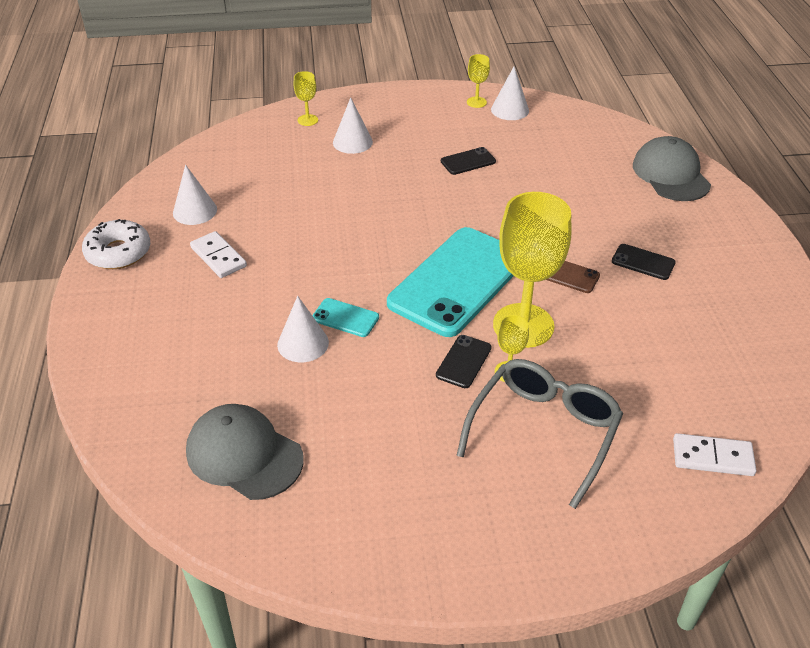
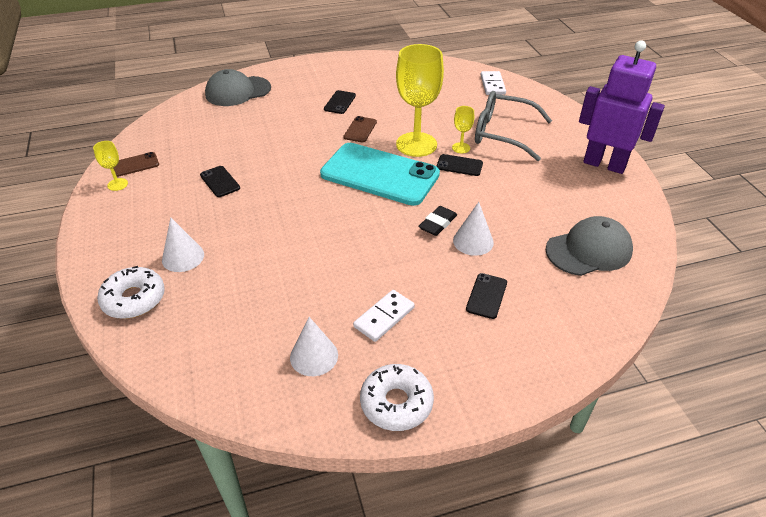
camera: 100 degrees left, 0 degrees up
(211, 336) = (486, 296): none -> black phone
(244, 454) = (589, 250): grey cap -> grey cap turned 135 degrees counterclockwise
(307, 120) = (134, 299): yellow goblet -> white donut
(345, 318) = (437, 223): turquoise phone -> black eraser
(434, 549) = (604, 164): none -> purple robot
(510, 110) = (135, 165): white cone -> brown phone

